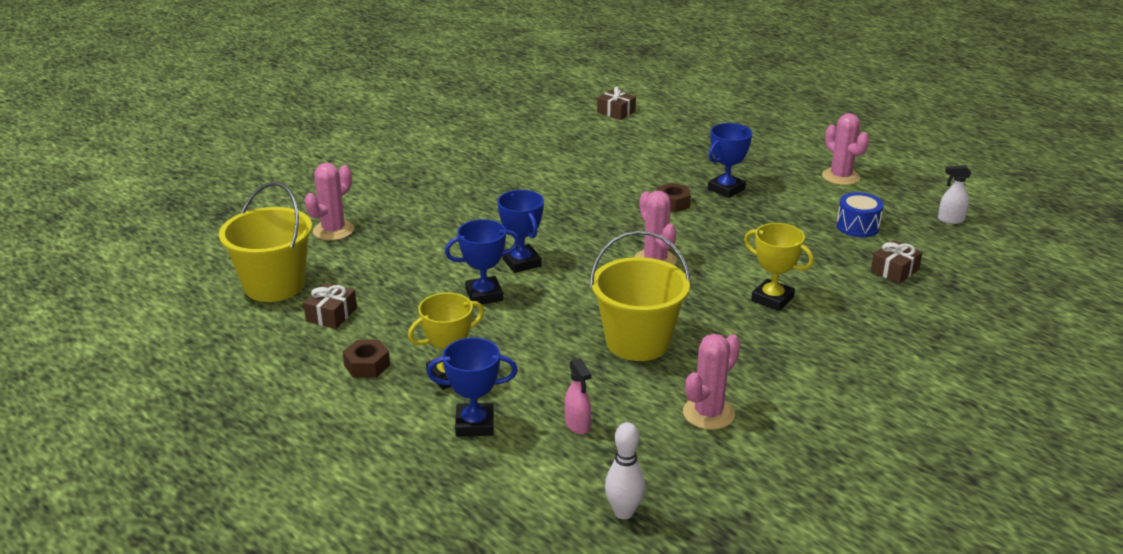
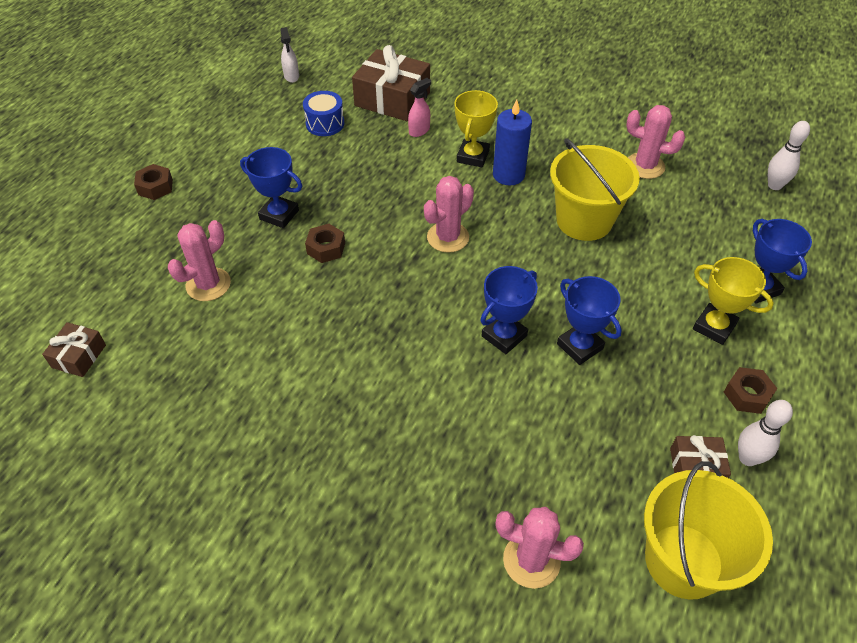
camera: 110 degrees left, 20 degrees up
(314, 342) = (747, 458): none -> white bowling pin
(577, 425) = (711, 229): pink spray bottle -> pink spray bottle (419, 131)
(732, 314) = (508, 175): none -> blue candle
(786, 144) = (155, 187): none -> brown nut
(840, 177) = (226, 142): pink cactus -> pink cactus (208, 284)
(894, 270) = (392, 99): brown gift -> brown gift, size x1.90

